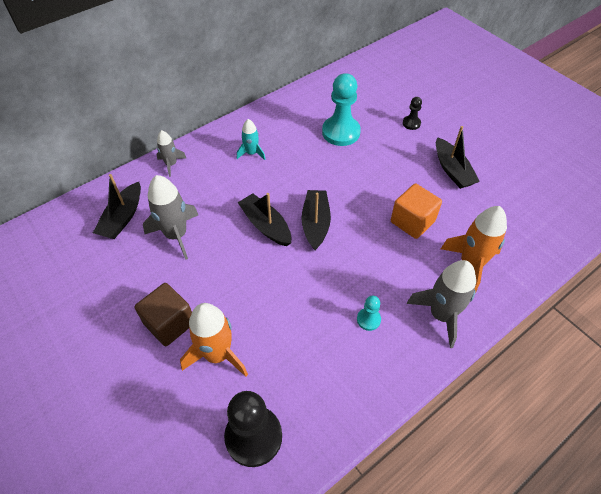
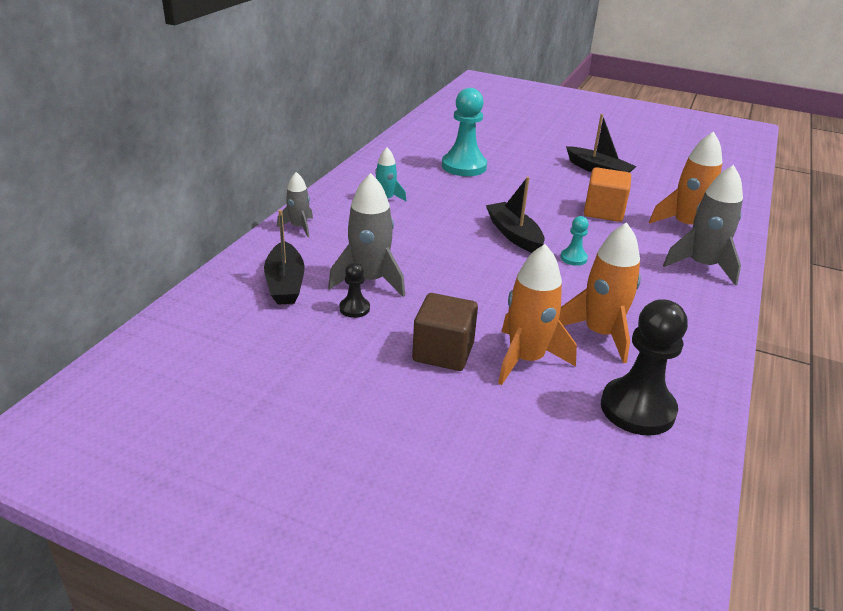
camera: 30 degrees left, 20 degrees down
(266, 225) = (464, 248): black boat -> none
(291, 353) = (600, 334): none -> orange rocket
(368, 319) = (644, 287): turquoise pawn -> turquoise pawn (573, 258)
(411, 123) = (525, 148): black pawn -> black pawn (354, 308)

